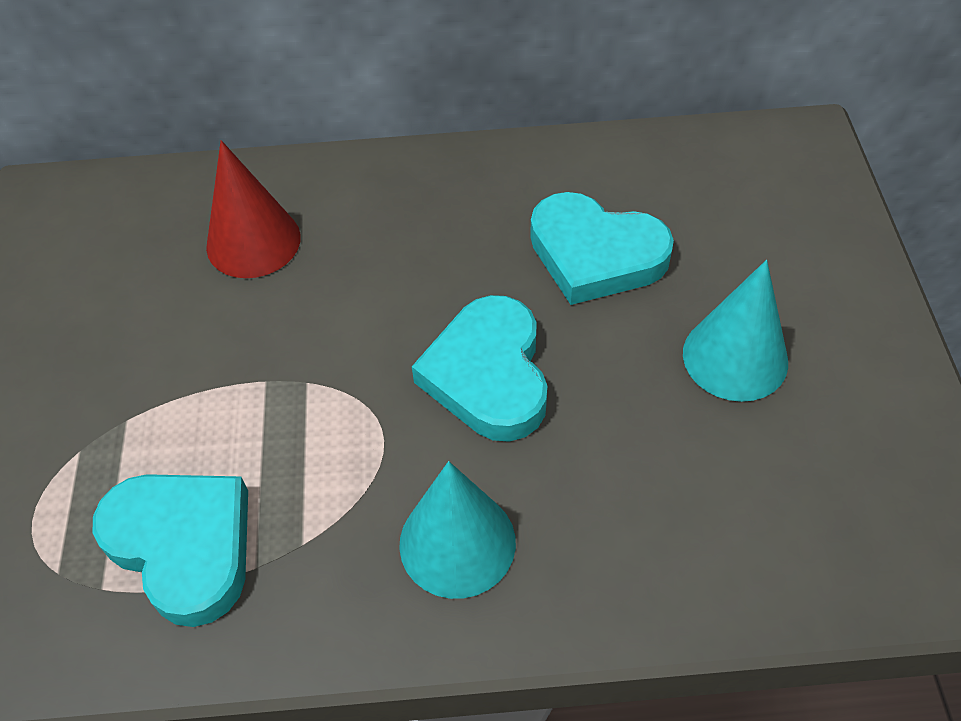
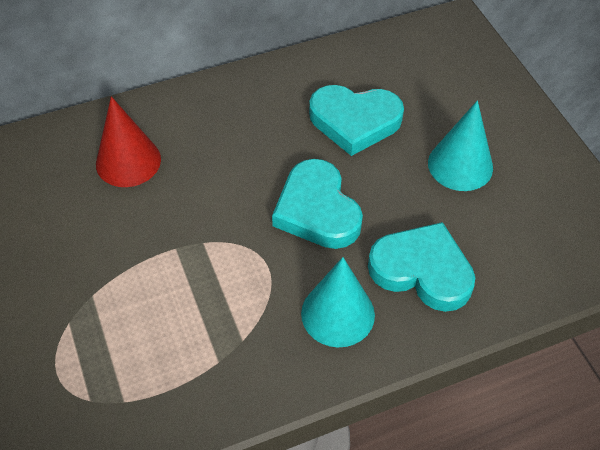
camera: 20 degrees left, 0 degrees up
(183, 546) = (166, 361): turquoise heart -> turquoise heart (422, 270)

